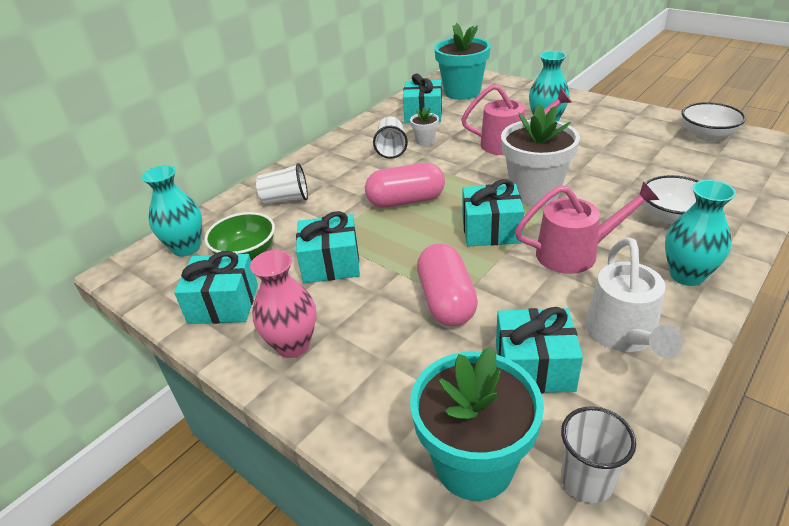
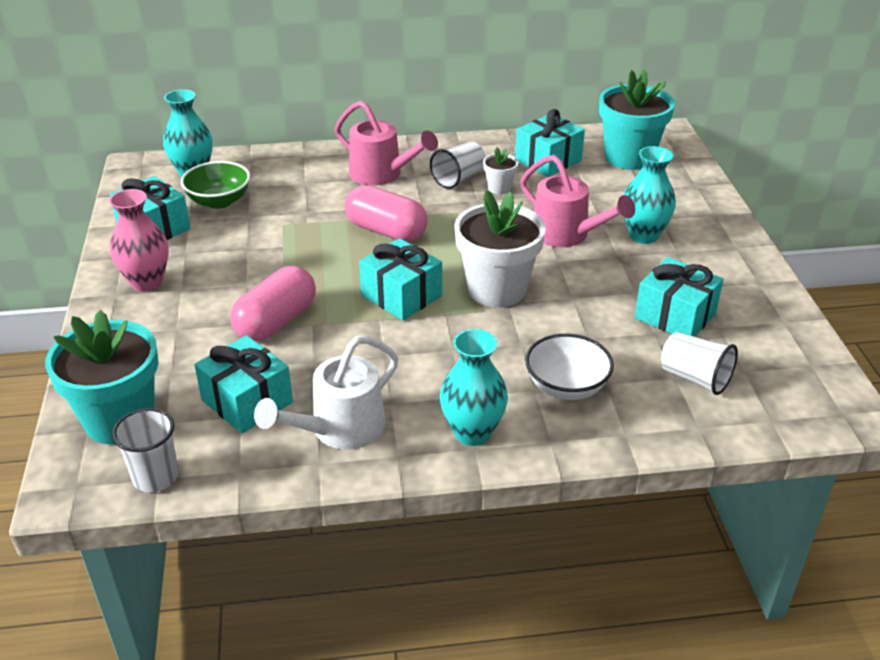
camera: 40 degrees right, 0 degrees up
(286, 199) = (308, 175): white cup -> white cup (695, 378)
(331, 263) = (255, 244): turquoise gift -> turquoise gift (675, 316)
(576, 253) = (427, 356): pink watering can -> pink watering can (382, 174)
(707, 135) = (781, 348): white bowl -> none

